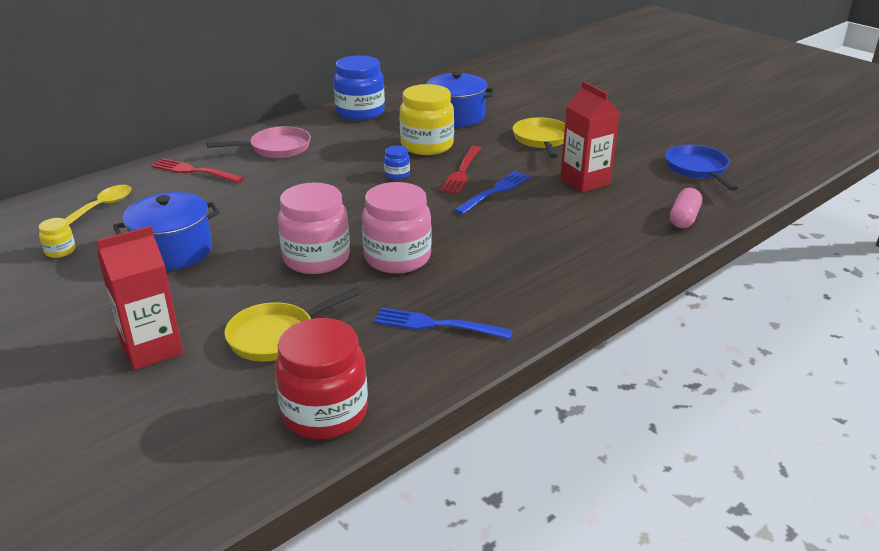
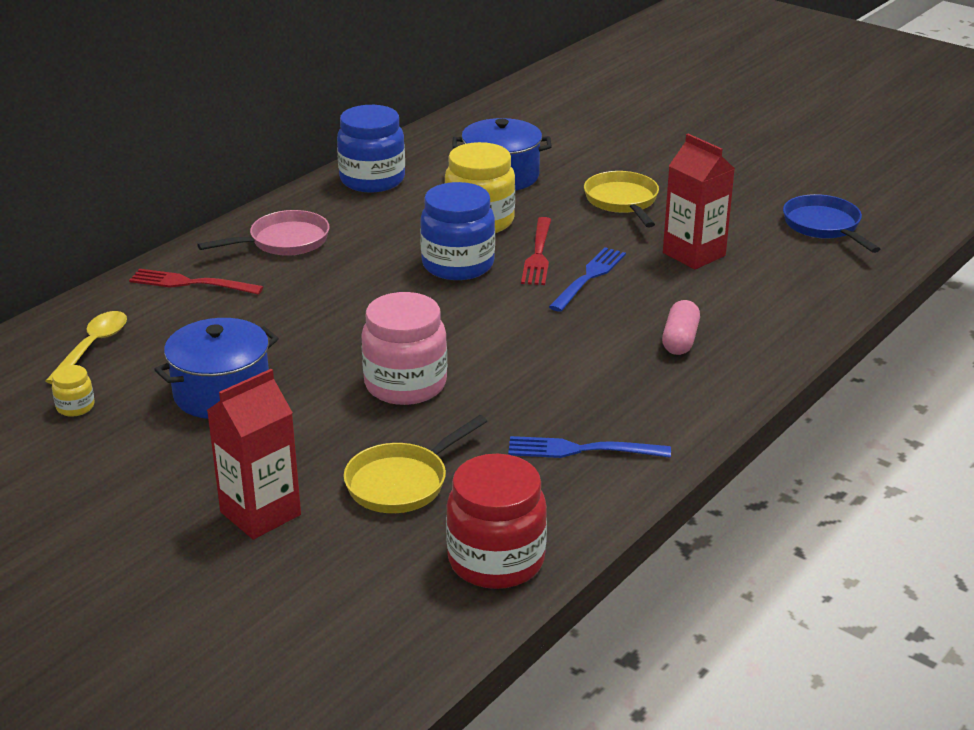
camera: 10 degrees left, 0 degrees up
(397, 174) = (458, 265): blue jar -> blue jar, size x2.23
(397, 258) = (503, 374): pink jar -> none
(684, 218) = (824, 292): pink capsule -> pink capsule (680, 340)

